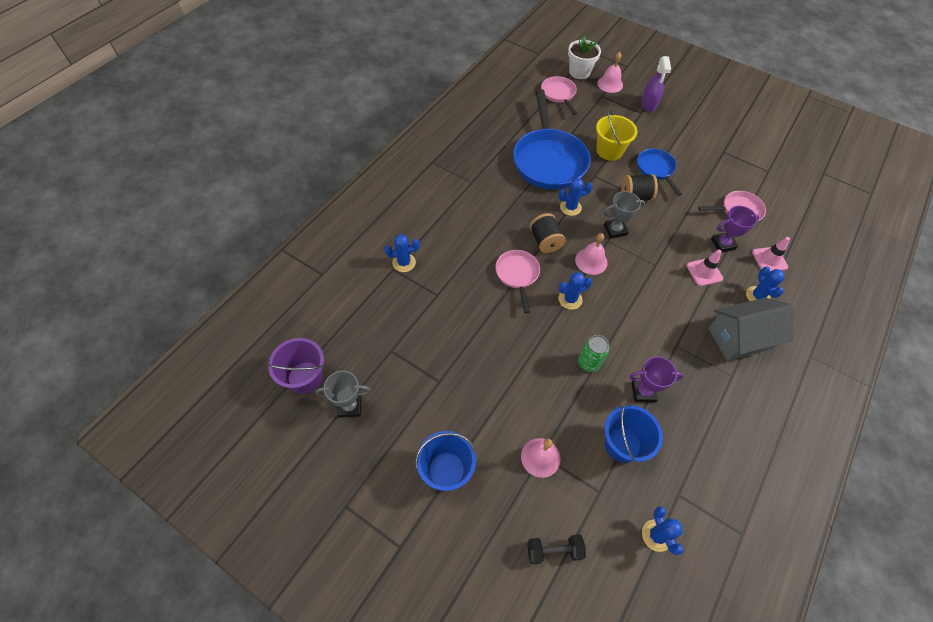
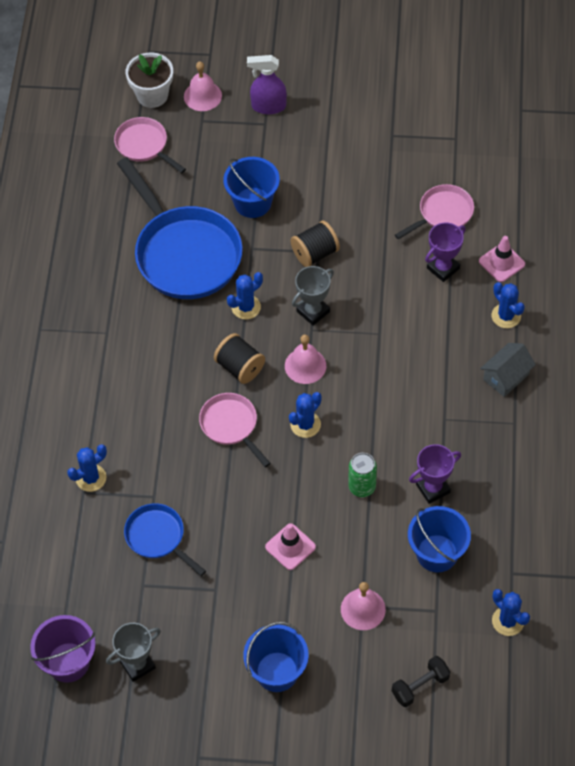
camera: 25 degrees left, 0 degrees up
(609, 151) = (253, 202): yellow bucket -> blue bucket
(648, 105) = (268, 106): purple spray bottle -> purple spray bottle turned 120 degrees clockwise
(656, 169) = (322, 202): blue pan -> blue pan (158, 537)
(704, 272) = (437, 315): pink traffic cone -> pink traffic cone (290, 547)
(739, 338) = (506, 377): grey house -> grey house, size x0.61

